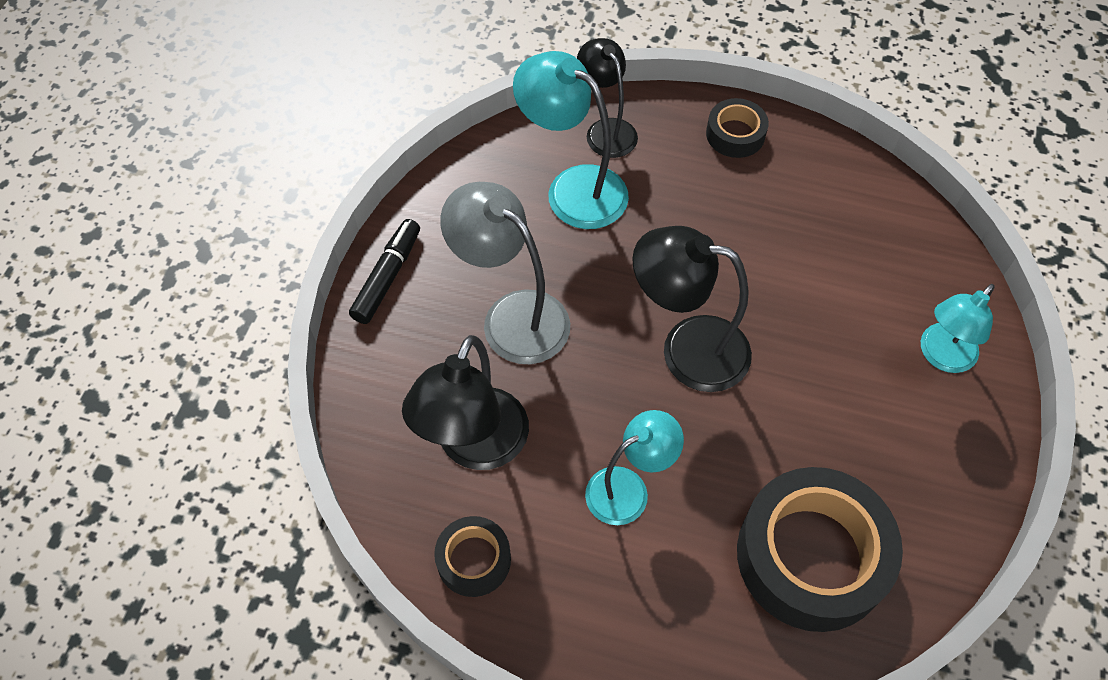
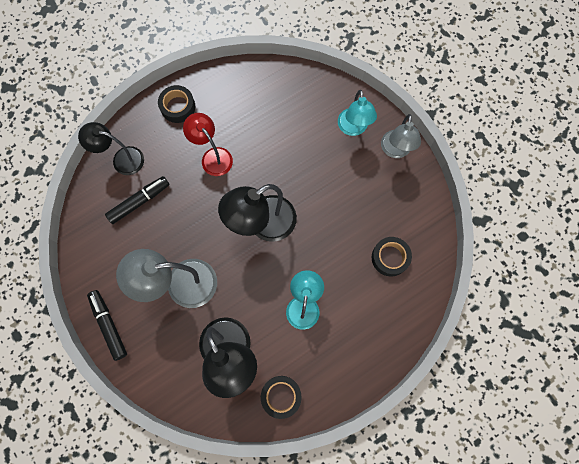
camera: 50 degrees left, 15 degrees up
(573, 188) = (139, 201): turquoise lamp -> black marker
(714, 220) = (213, 156): none -> red lamp
(811, 556) = (390, 258): black tape -> black tape, size x0.49
(974, 437) = (395, 150): none -> grey lamp

